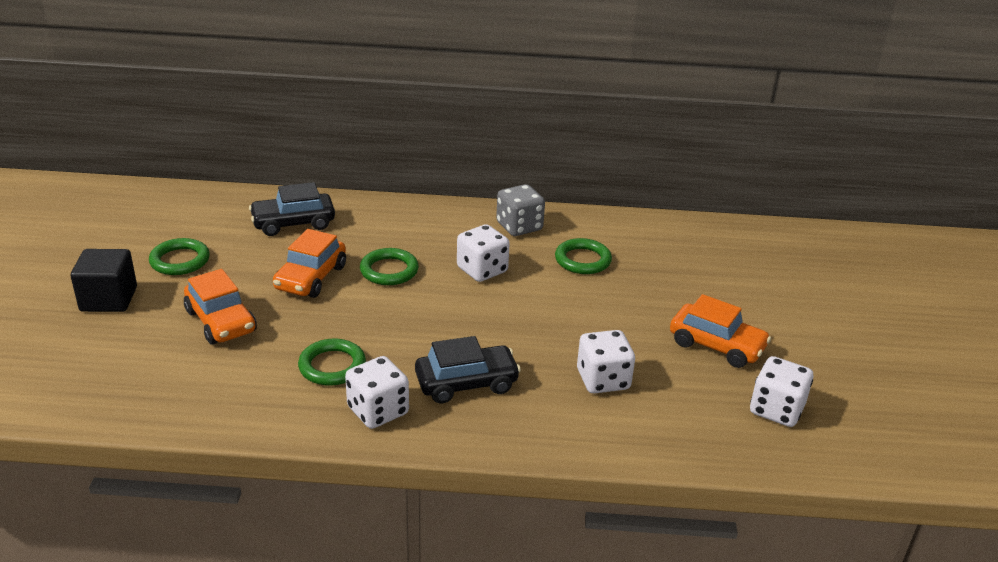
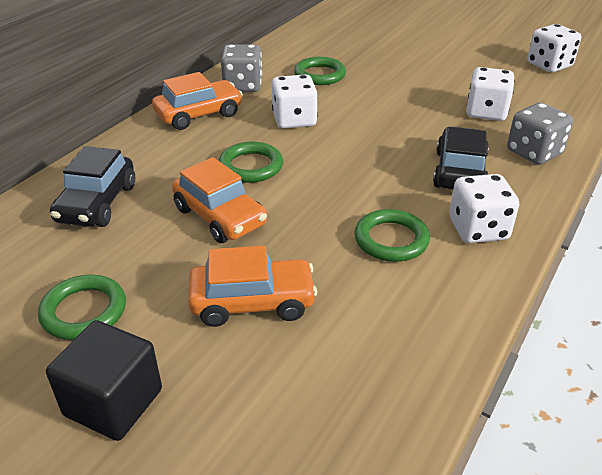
camera: 60 degrees left, 5 degrees up
(543, 426) = (534, 152): none -> grey dice
(716, 345) = (467, 61): orange car -> orange car (199, 114)

